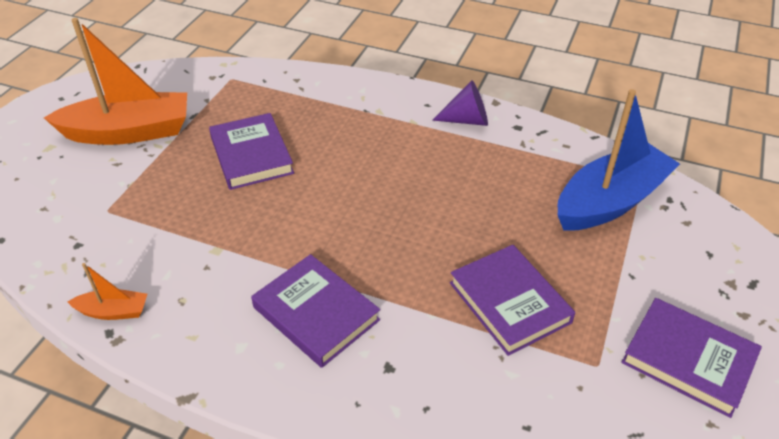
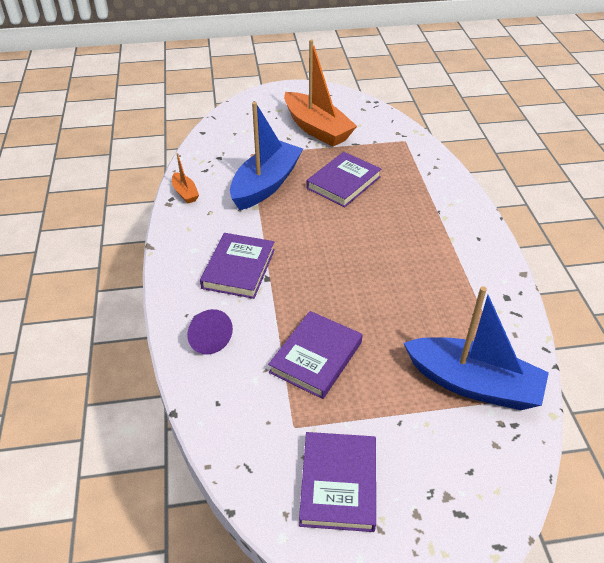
camera: 60 degrees right, 0 degrees up
(184, 222) = (266, 184): none -> blue boat
(467, 120) = (484, 266): purple cone -> purple cone (208, 338)

